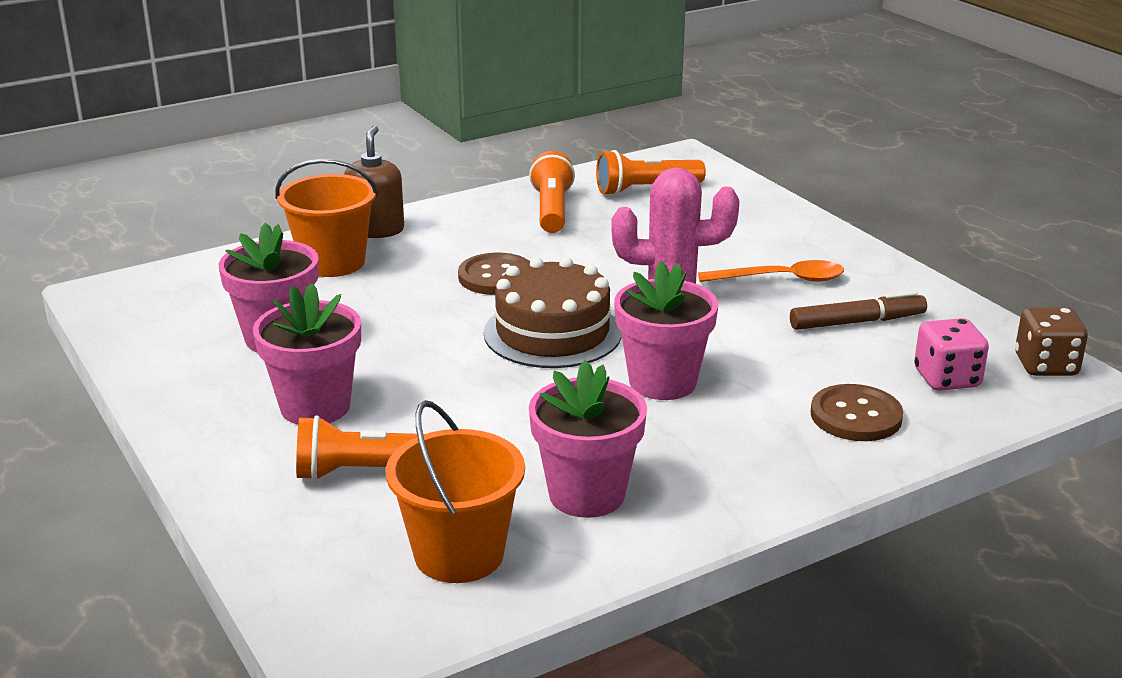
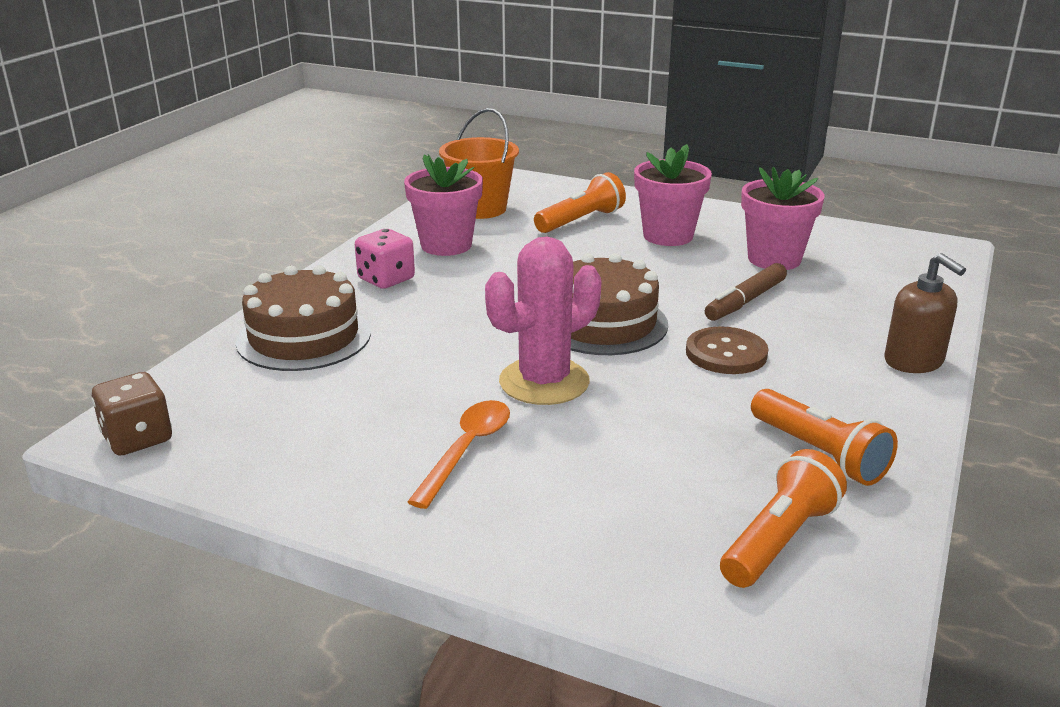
camera: 145 degrees right, 0 degrees up
(332, 262) = (870, 319): orange bucket -> none
(662, 382) = (473, 315): pink flower pot -> none
(781, 279) = (467, 450): orange spoon -> orange spoon turned 150 degrees clockwise
(856, 416) = (304, 337): brown button -> brown cake
(857, 322) = (351, 424): brown marker -> brown marker (745, 301)
(947, 379) = (237, 392): pink dice -> pink dice (386, 279)

